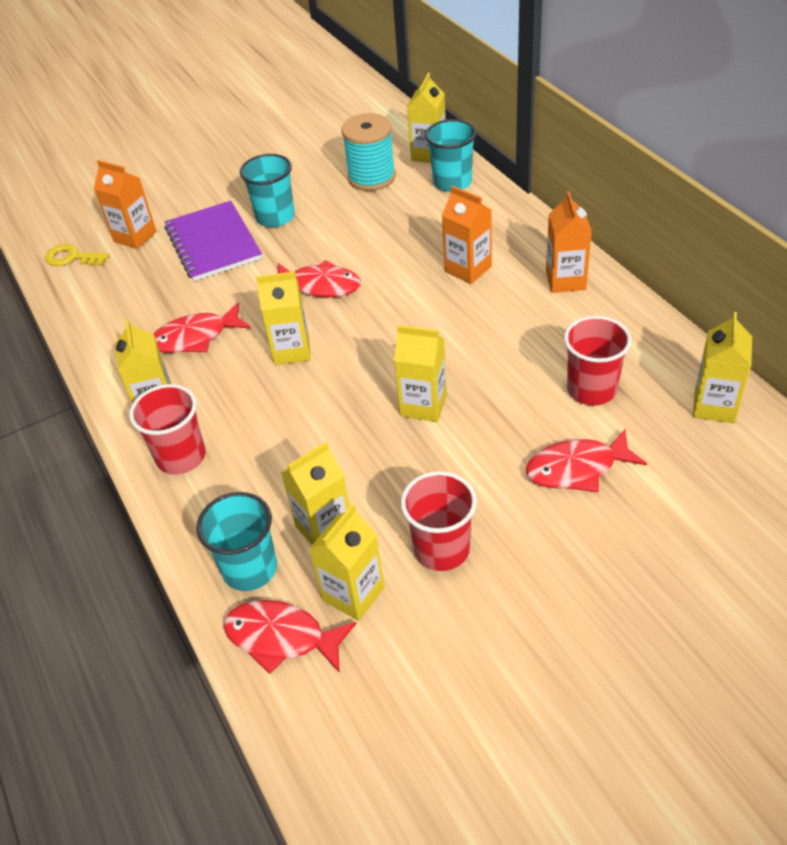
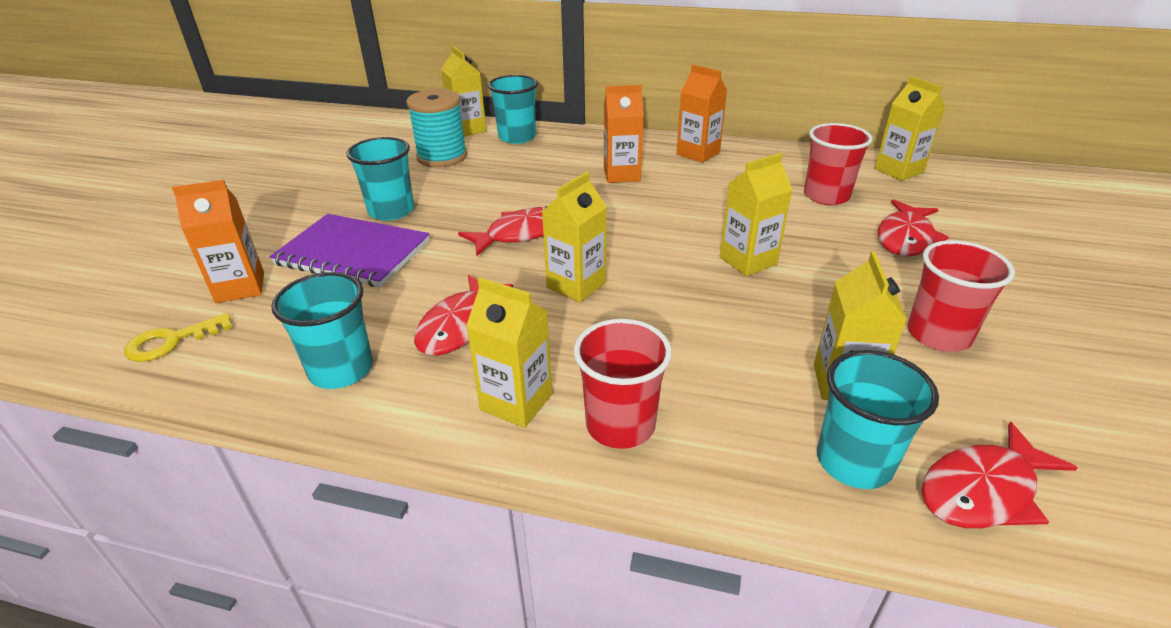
camera: 50 degrees left, 10 degrees down
(114, 328) = (341, 369): none -> turquoise cup
(353, 594) = (955, 410): yellow carton -> none

